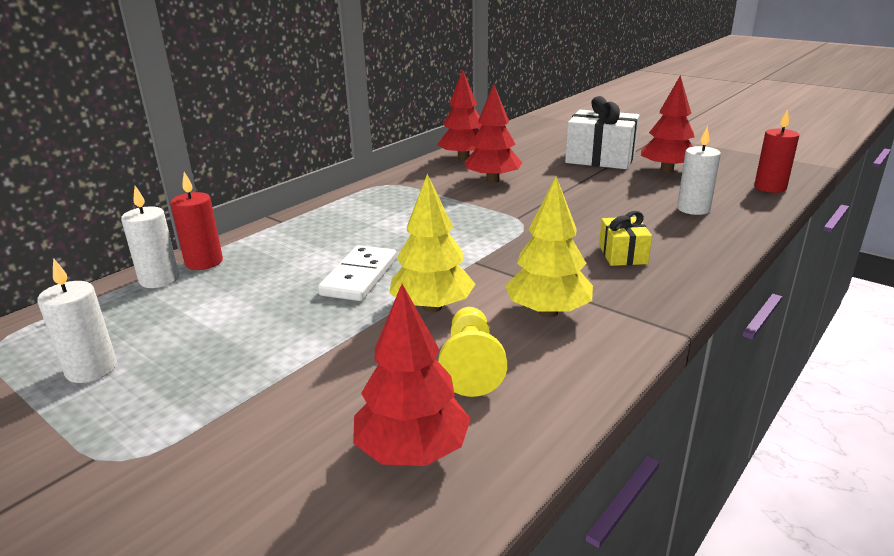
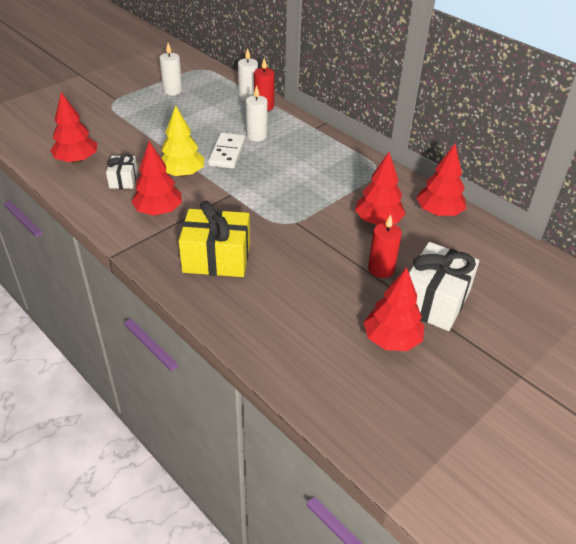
camera: 95 degrees right, 15 degrees up
(359, 277) = (227, 153): white domino -> white domino turned 75 degrees clockwise
(471, 365) = (123, 180): yellow pawn -> white gift
(548, 312) = (158, 211): yellow tree -> red tree
(623, 254) = (216, 258): yellow gift -> yellow gift, size x1.85
(693, 209) = (287, 324): white candle -> white candle (256, 136)
(770, 187) = (328, 404): red candle -> red candle (381, 269)

